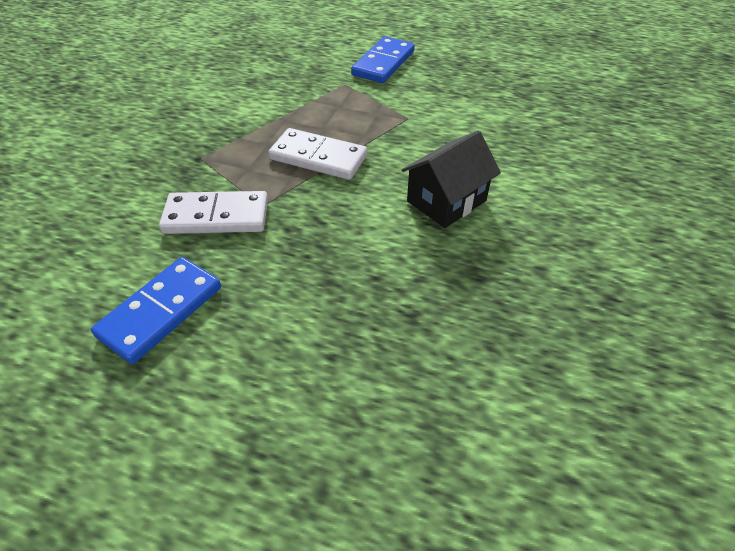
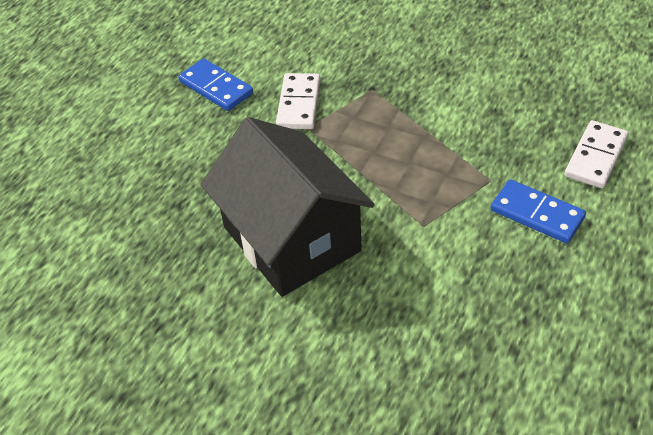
camera: 100 degrees right, 0 degrees up
(318, 158) = (364, 158): white domino -> white domino (595, 157)
(446, 201) = (292, 239): black house -> black house, size x2.04

